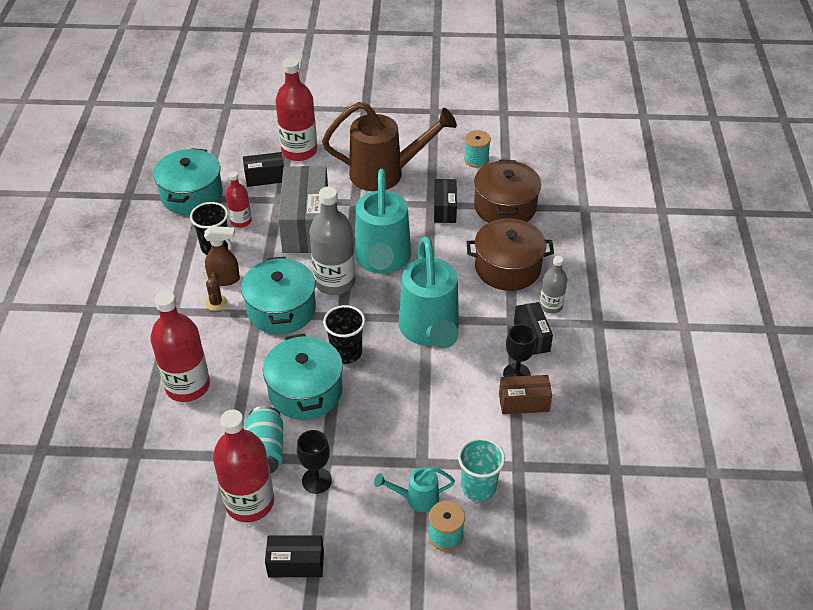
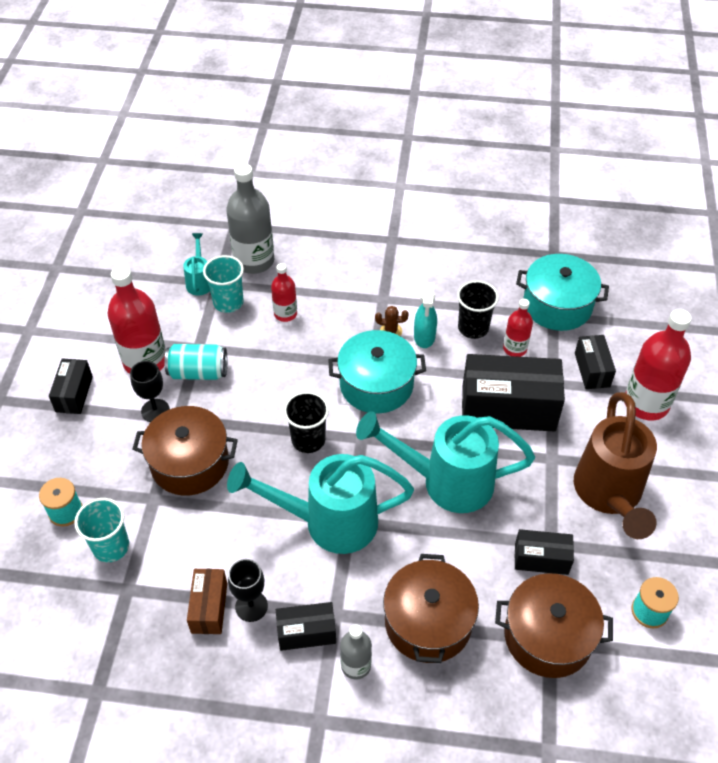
camera: 95 degrees right, 5 degrees up
(167, 438) = (228, 302): none -> turquoise cup
(187, 386) = (285, 314): red bottle -> red bottle, size x0.55
(224, 279) = (424, 337): brown spray bottle -> turquoise spray bottle
(305, 391) = (263, 404): turquoise pot -> none
(306, 225) = (508, 408): grey box -> black box
(334, 282) = (414, 433): grey bottle -> grey bottle (254, 261)
(379, 440) = (190, 463): none -> brown pot
(416, 498) = (113, 490): turquoise watering can -> turquoise watering can (199, 281)

